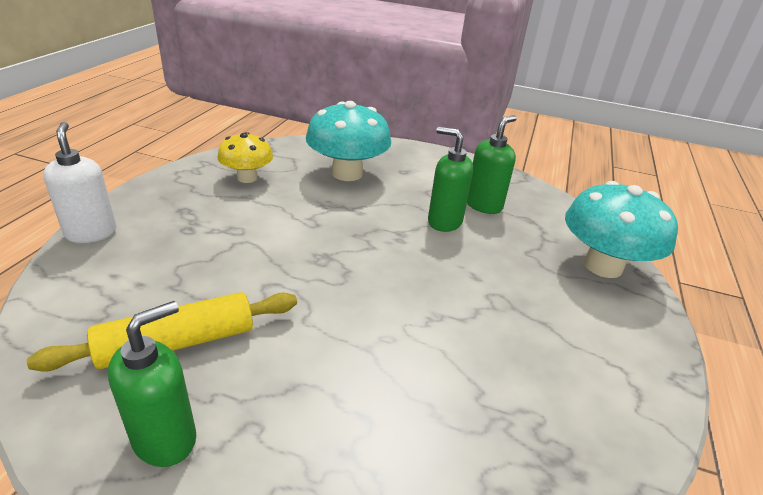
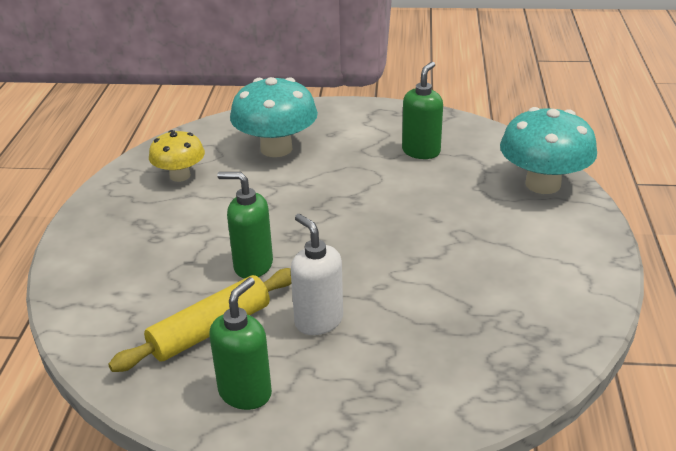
camera: 10 degrees left, 0 degrees up
(91, 233) = (67, 262): white soap dispenser -> white soap dispenser (318, 321)
(444, 222) = (390, 176): green soap dispenser -> green soap dispenser (252, 265)

